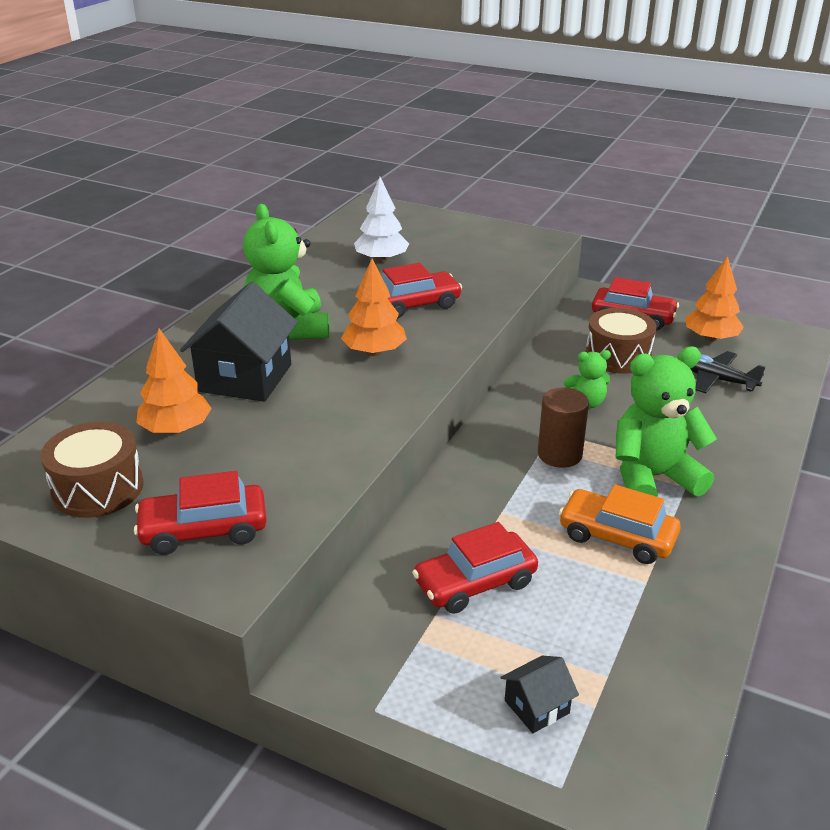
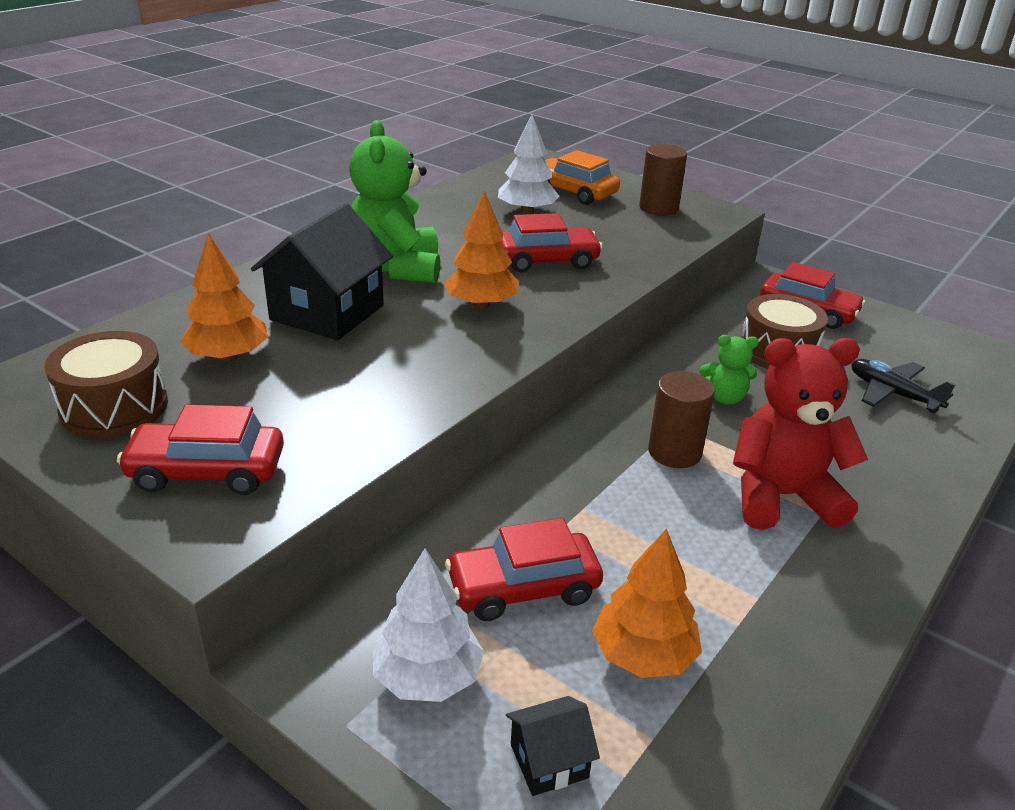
camera: 10 degrees right, 0 degrees up
(424, 663) = (427, 677): none -> white tree
(493, 242) = (658, 208): none -> brown cylinder
(617, 536) = (717, 561): orange car -> orange car (573, 192)
(652, 478) = (782, 497): green teddy bear -> red teddy bear
(710, 338) = (897, 346): orange tree -> orange tree (643, 655)

